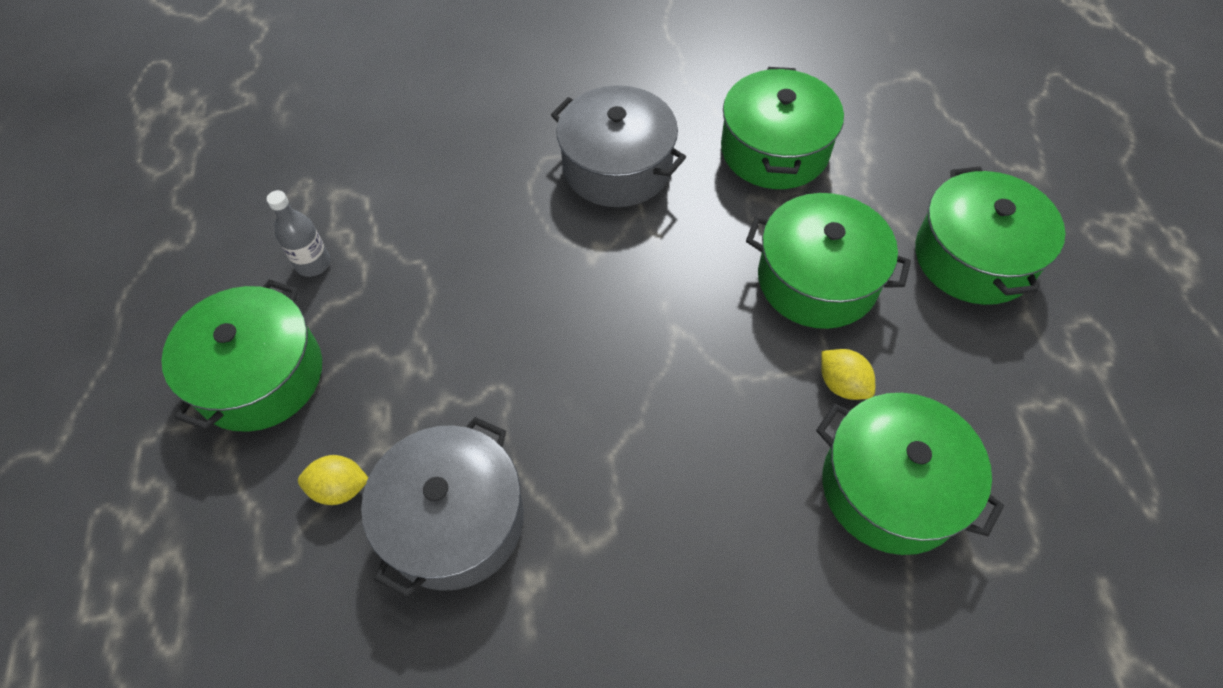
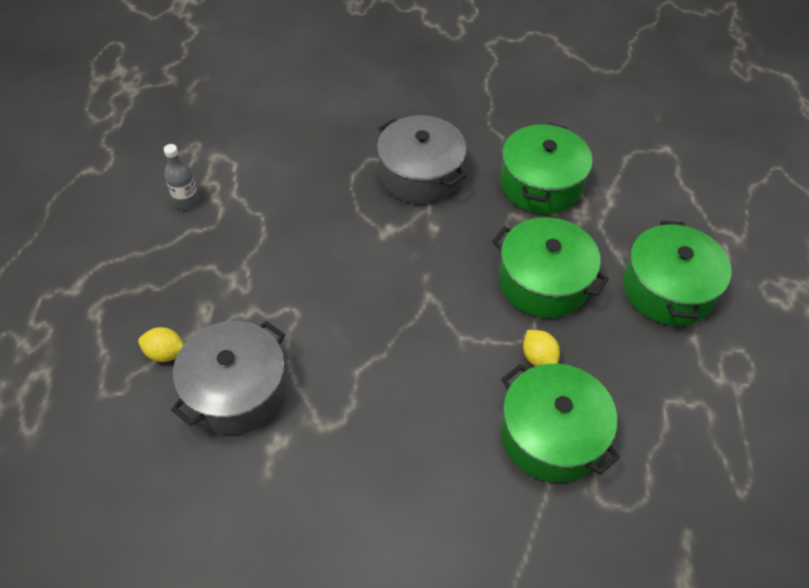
camera: 10 degrees right, 5 degrees down
(260, 375) = (131, 268): green pot -> none

